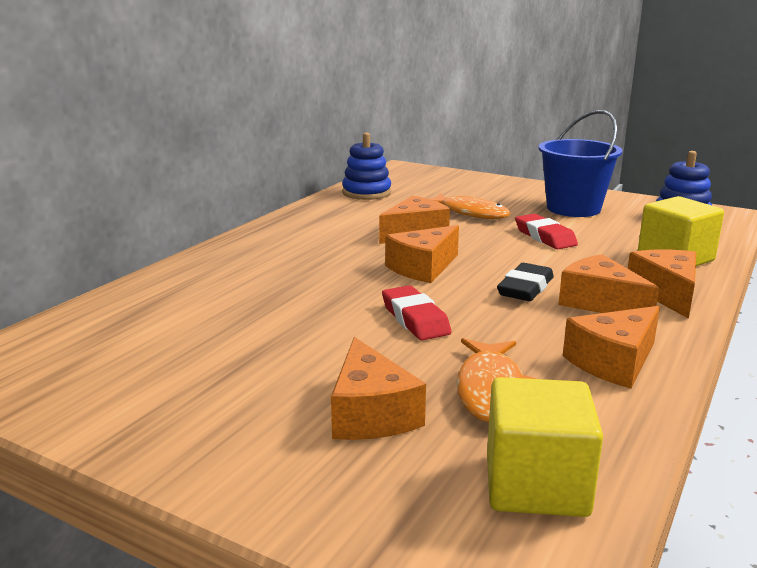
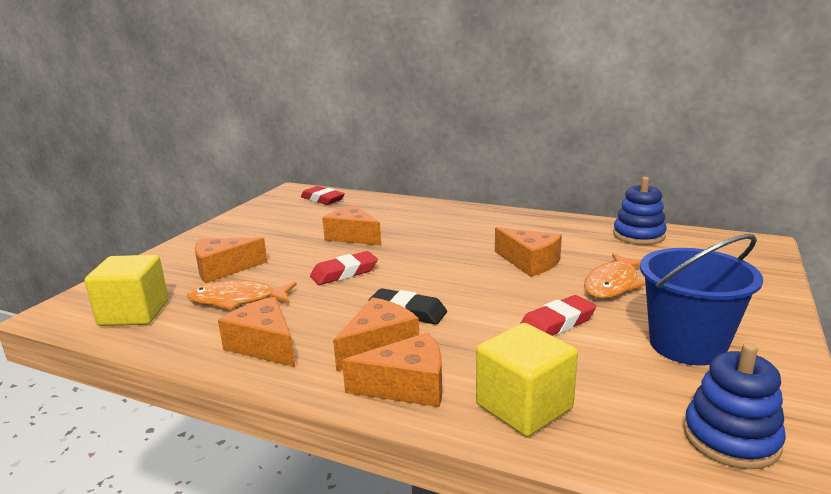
camera: 85 degrees right, 0 degrees up
(71, 338) = (322, 199): none -> red eraser
(423, 268) = (444, 270): orange cheese -> orange cheese (352, 236)

